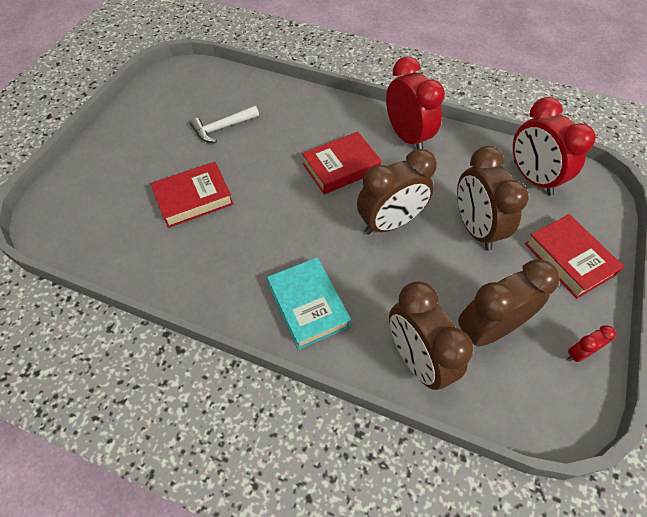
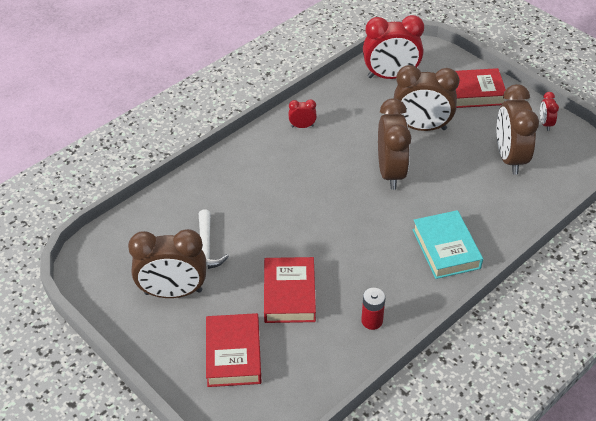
camera: 65 degrees left, 10 degrees down
(184, 271) = (372, 321): none -> red battery
(308, 305) = (446, 249): turquoise book -> turquoise book turned 75 degrees clockwise
(341, 167) = (312, 180): red book -> red book (233, 354)
(407, 137) = (302, 126): red clock -> red clock, size x0.45
(417, 359) = (517, 204): brown clock -> brown clock (173, 292)

